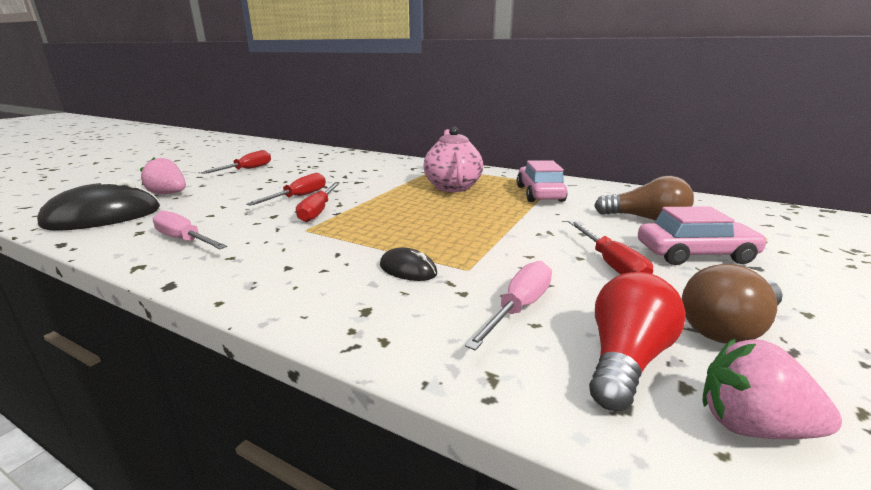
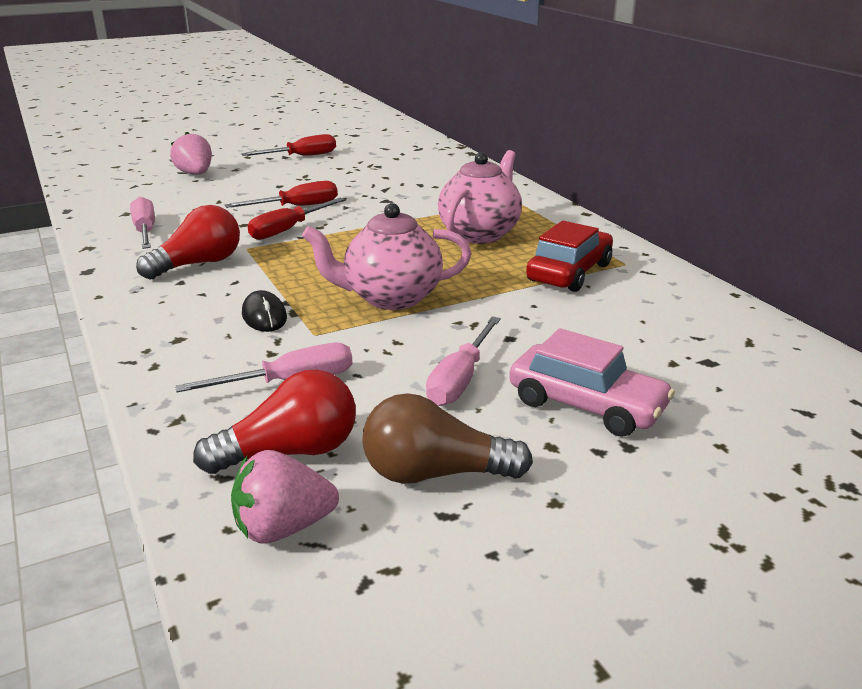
camera: 35 degrees right, 5 degrees up
(103, 217) = (120, 189): black mouse -> none
(281, 250) = (198, 264): none -> red light bulb
(472, 232) = (390, 298): none -> pink teapot
(539, 194) = (569, 272): pink car -> red car
(611, 264) = (460, 379): red screwdriver -> pink screwdriver
(645, 219) = (632, 347): brown light bulb -> none
(751, 425) = (283, 528): pink strawberry -> pink strawberry turned 75 degrees counterclockwise

